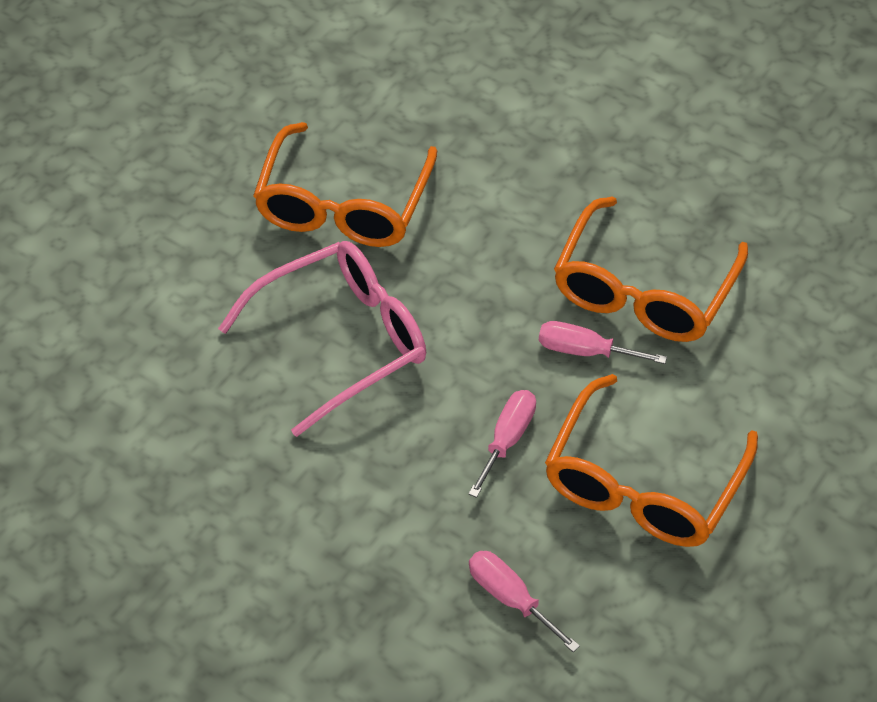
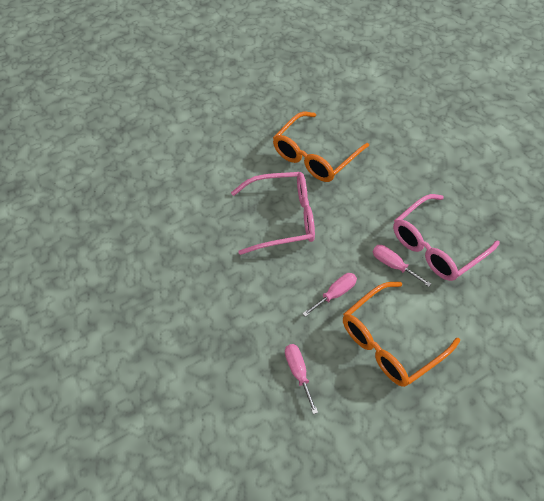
camera: 25 degrees right, 5 degrees up
(643, 290) = (436, 246): orange glasses -> pink glasses

